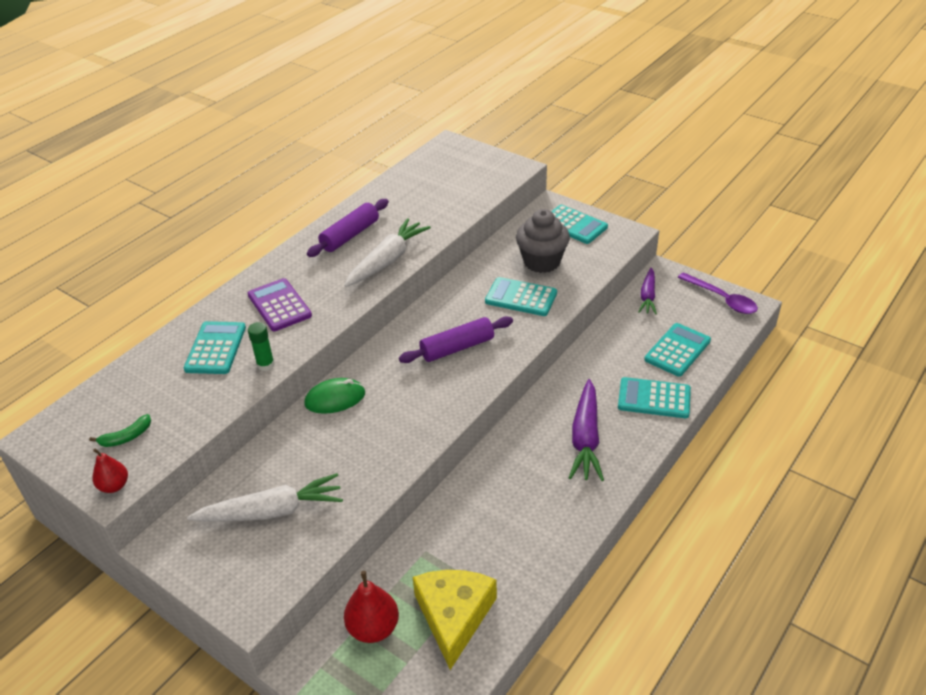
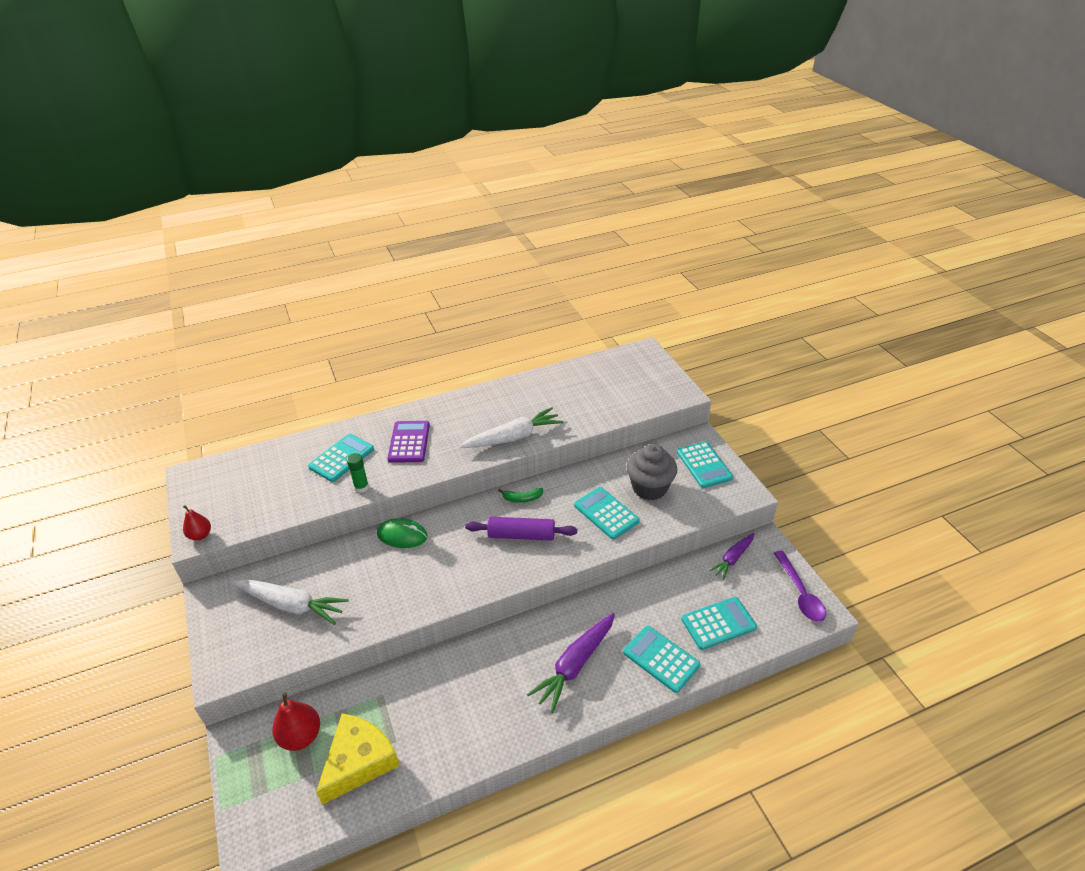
camera: 30 degrees right, 0 degrees up
(126, 437) = (236, 501): green banana -> green banana (522, 498)
(350, 235) = (504, 404): purple rolling pin -> none

